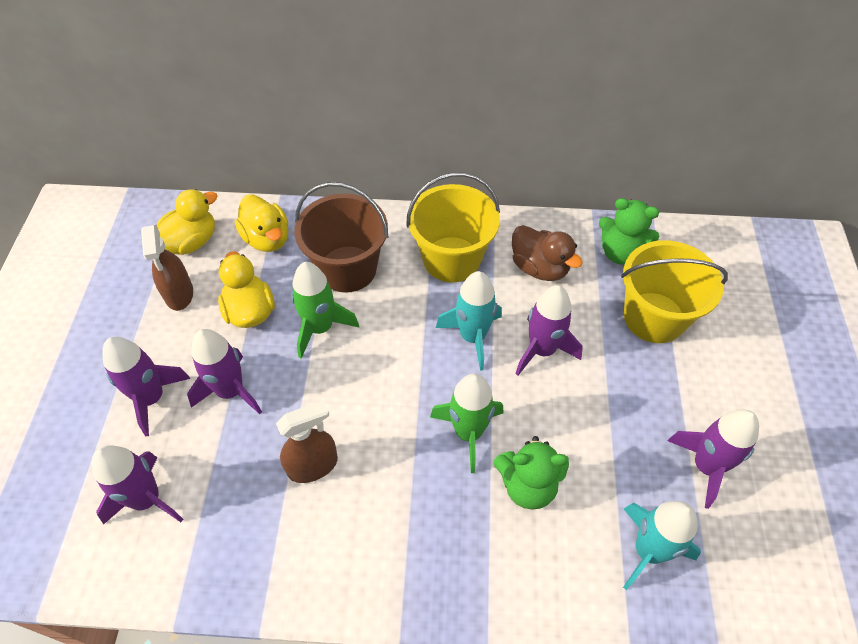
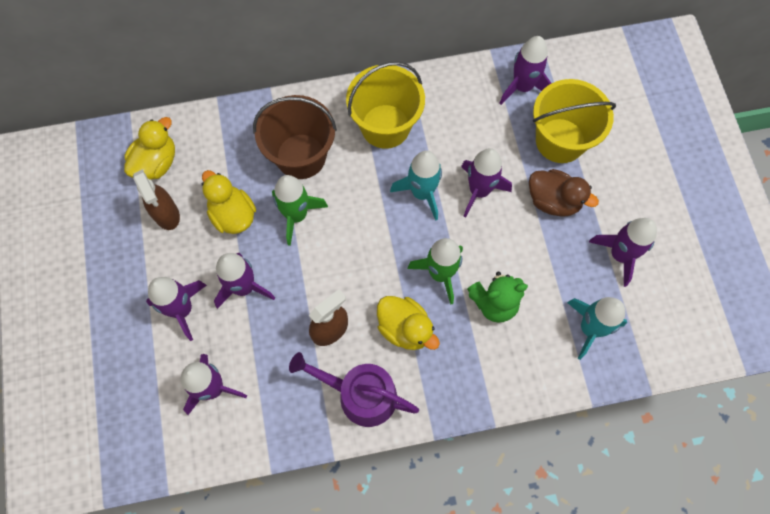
camera: 15 degrees left, 15 degrees up
(267, 239) = (222, 144): yellow duck -> yellow duck (405, 328)
(322, 557) = (360, 395): none -> purple watering can
(539, 268) = (460, 117): brown duck -> brown duck (553, 201)
(620, 253) = (522, 87): green teddy bear -> purple rocket

